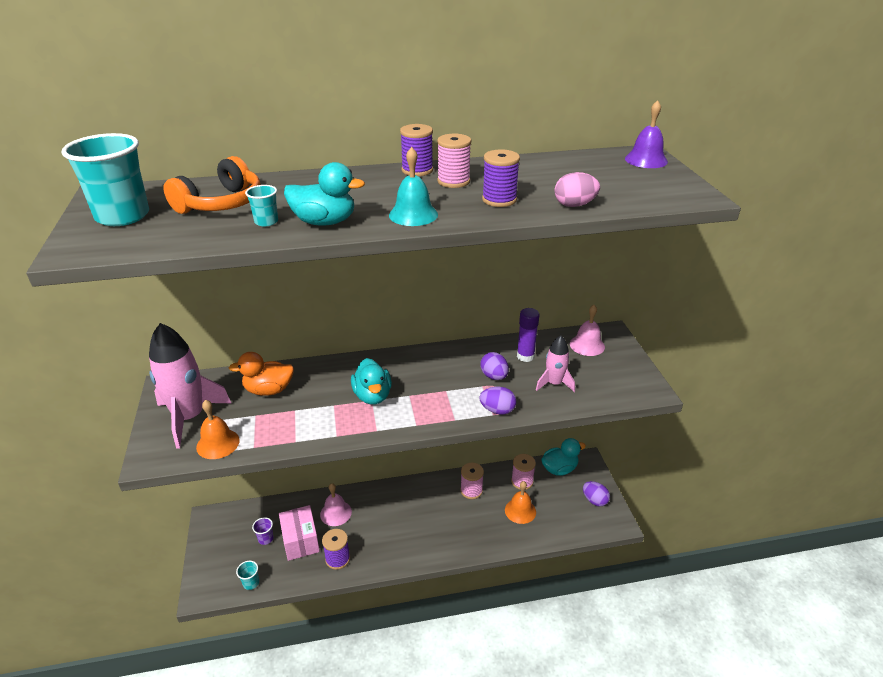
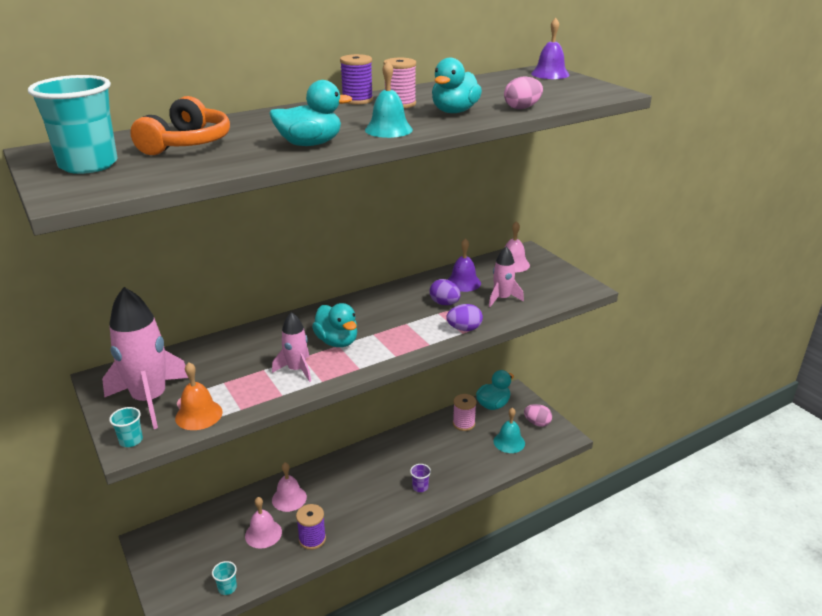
camera: 20 degrees left, 5 degrees down
(266, 222) = (251, 150): turquoise cup -> turquoise cup (131, 440)
(266, 539) = (223, 542): purple cup -> purple cup (420, 487)
(269, 390) = (224, 358): orange duck -> none
(300, 541) = (263, 533): pink box -> pink bell
(322, 418) = (297, 370): none -> pink rocket
(471, 490) = (419, 443): pink spool -> none
(499, 200) = (454, 111): purple spool -> turquoise duck
(520, 511) = (474, 449): orange bell -> none
(525, 356) = (463, 282): purple glue stick -> purple bell
(557, 513) = (509, 442): none -> turquoise bell
(594, 500) = (537, 423): purple egg -> pink egg

